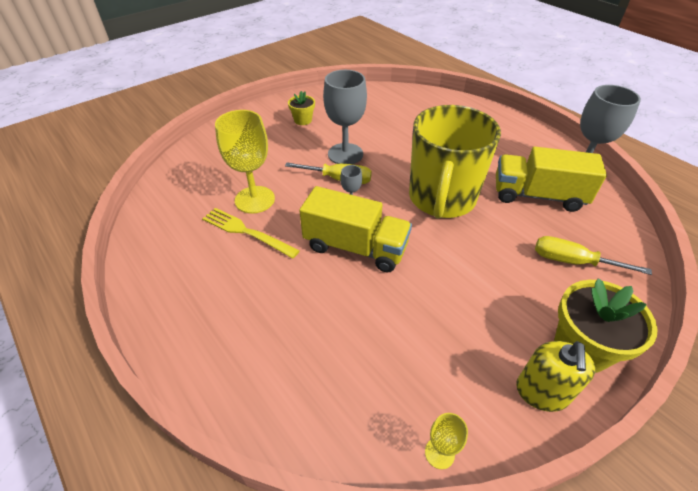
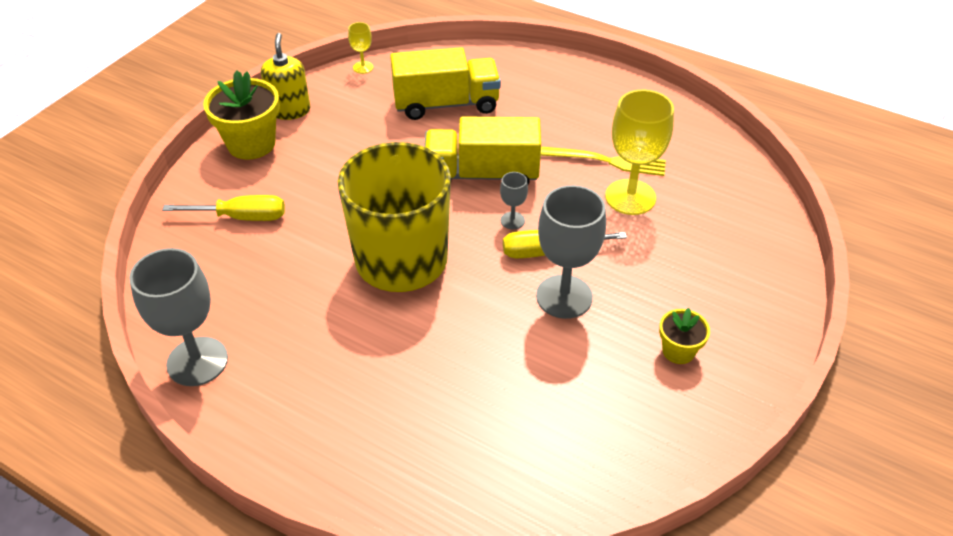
camera: 160 degrees right, 0 degrees up
(537, 195) = (270, 297): yellow truck -> yellow truck (446, 104)

